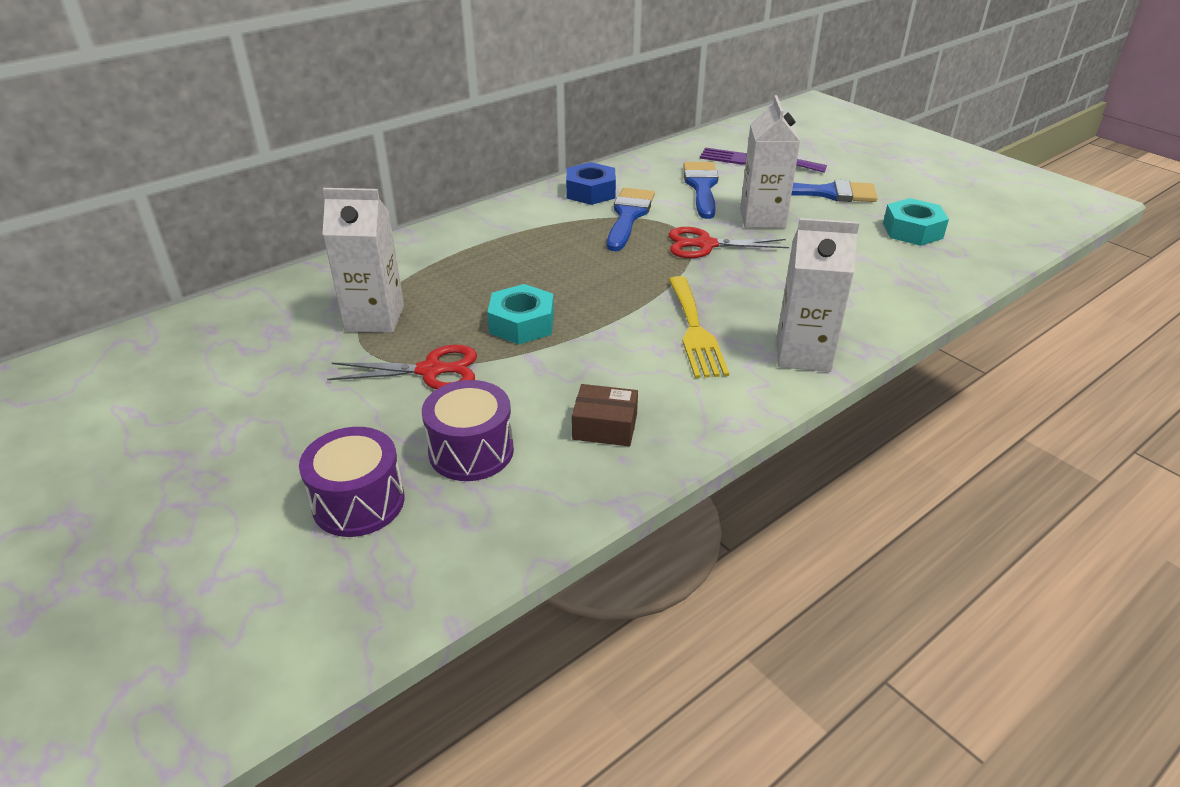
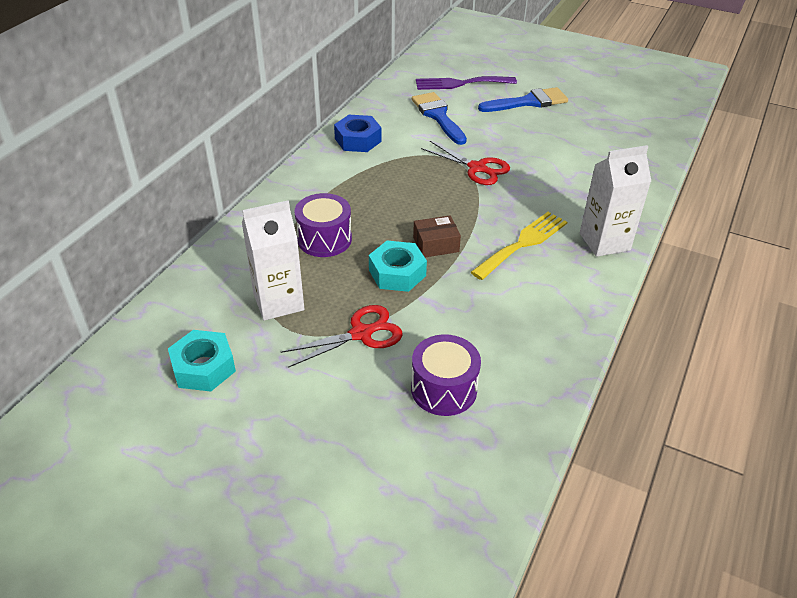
camera: 25 degrees left, 5 degrees up
(358, 502) = (397, 458): purple drum -> purple drum (324, 239)
(605, 426) = (519, 339): brown box -> brown box (436, 244)
(628, 216) = (404, 156): blue brush -> none
(695, 331) = (523, 243): yellow fork -> yellow fork turned 105 degrees counterclockwise
(705, 245) = (477, 168): red scissors -> red scissors turned 120 degrees counterclockwise
(762, 218) = (501, 135): white carton -> none
(912, 231) = (606, 121): turquoise nut -> turquoise nut (204, 367)

